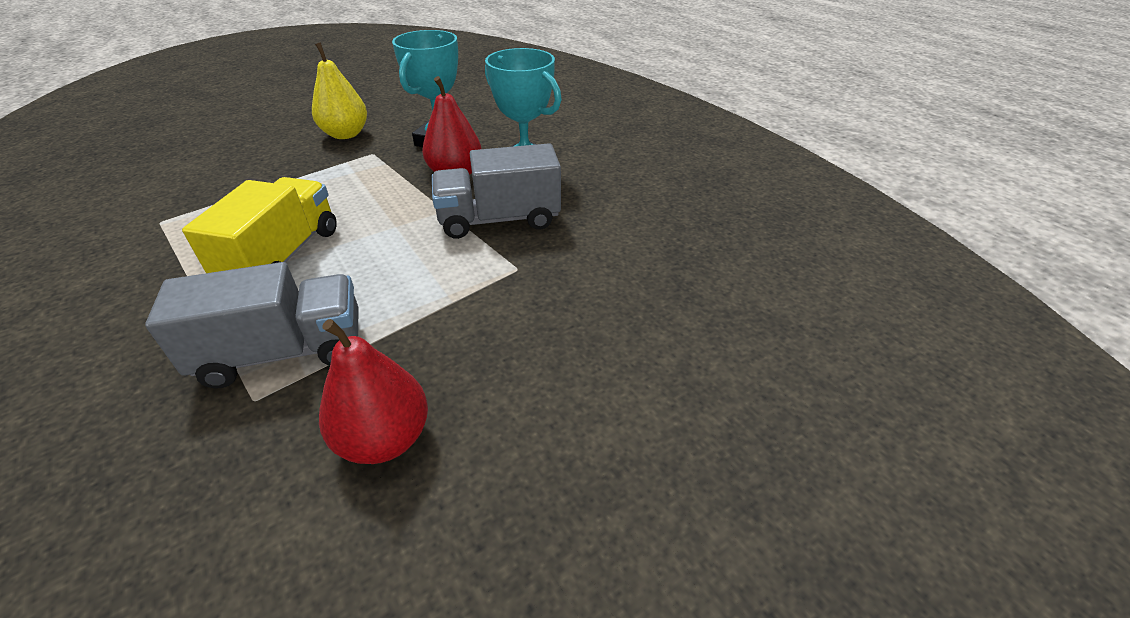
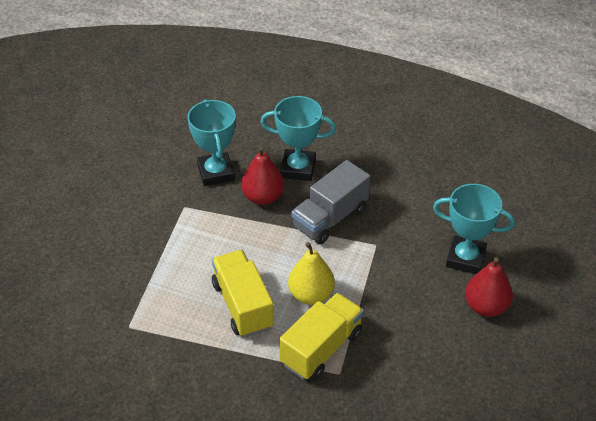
camera: 35 degrees left, 5 degrees up
(283, 352) = (321, 348): grey truck -> yellow truck
(346, 134) = (139, 199): yellow pear -> yellow pear (311, 294)
(384, 439) = (414, 354): red pear -> red pear (486, 306)
(625, 344) = (465, 258): none -> turquoise trophy

